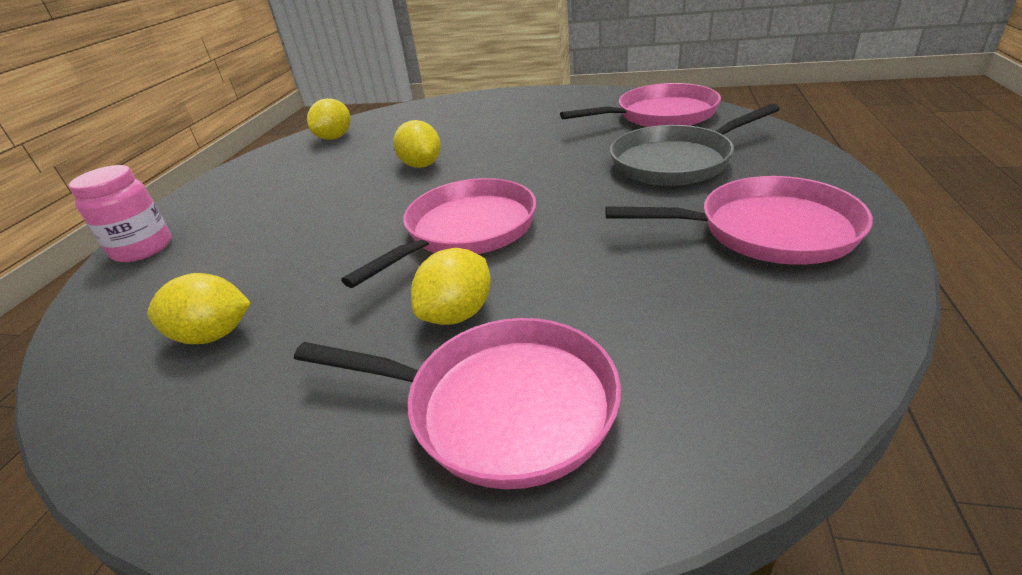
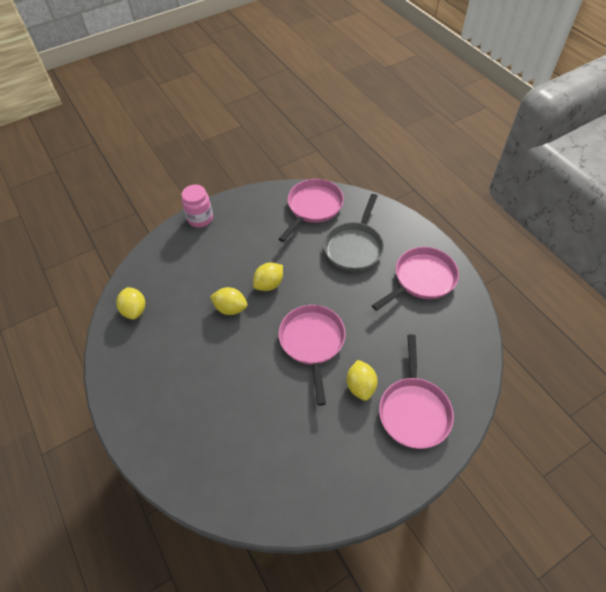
camera: 45 degrees left, 20 degrees up
(143, 249) = (157, 454): pink jar -> pink jar (200, 218)
(214, 335) = (280, 461): yellow lemon -> yellow lemon (269, 284)
(500, 406) = (414, 410): pink pan -> pink pan turned 120 degrees clockwise

